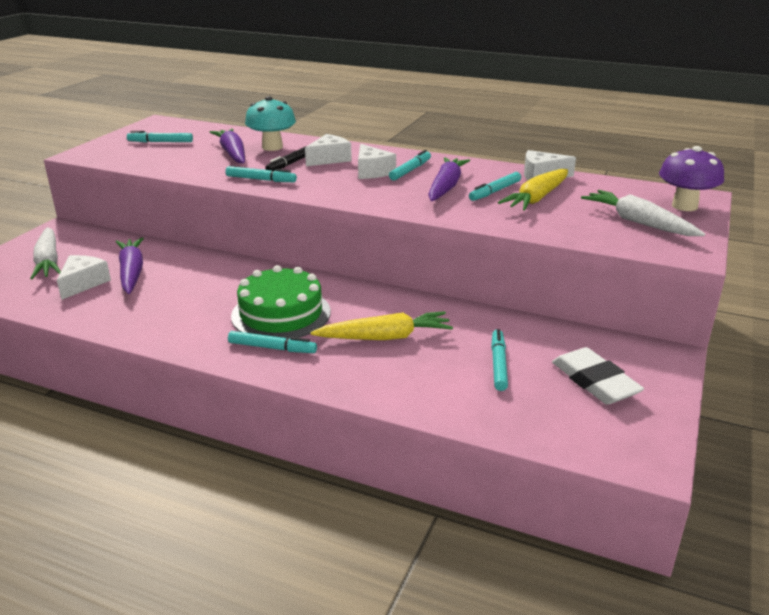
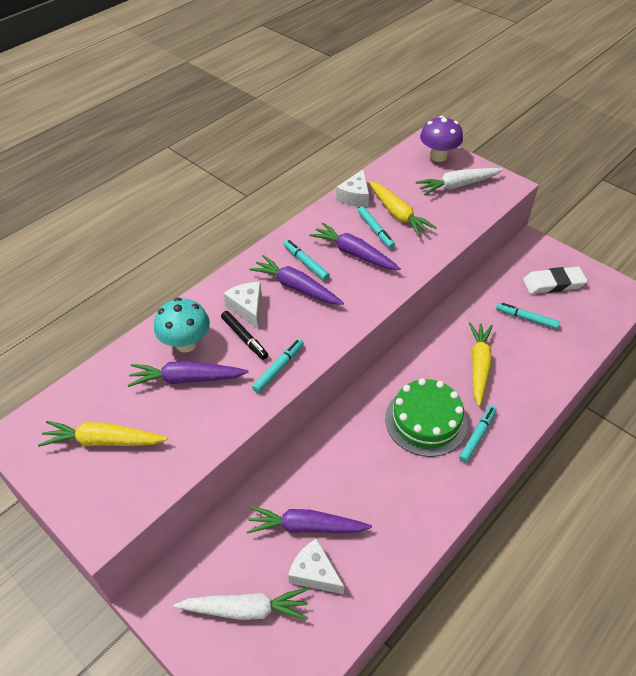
camera: 70 degrees left, 20 degrees up
(160, 142) = (104, 441): turquoise marker -> yellow carrot
(372, 171) = (296, 287): white cheese -> purple carrot

